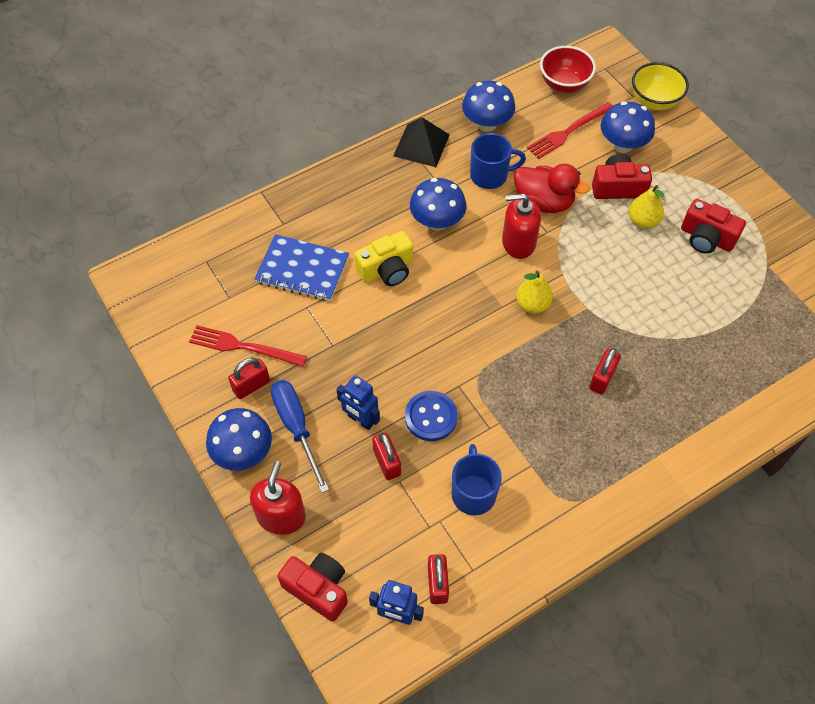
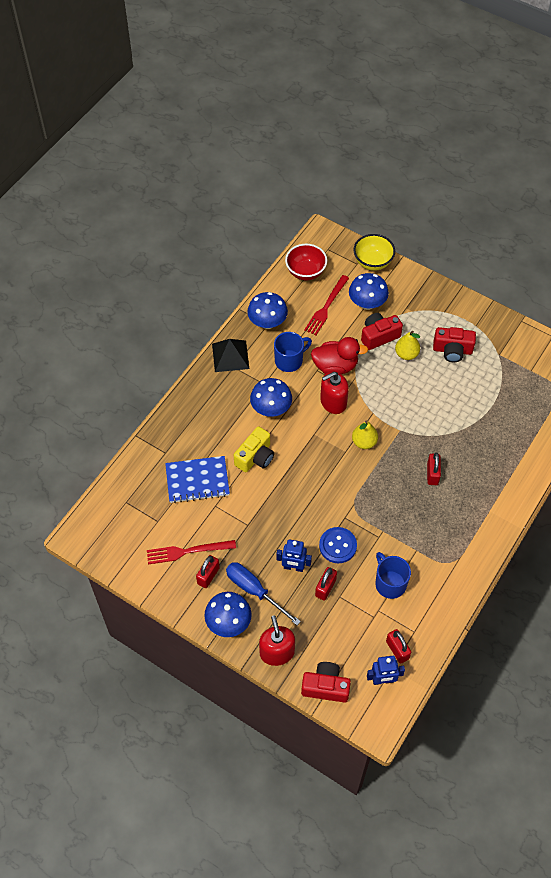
camera: 25 degrees left, 0 degrees up
(387, 462) = (325, 588): red padlock -> red padlock turned 75 degrees clockwise

